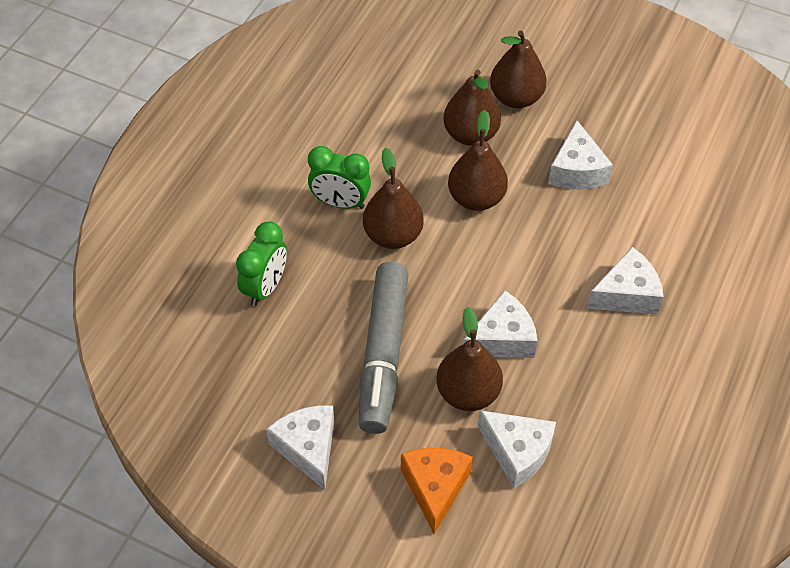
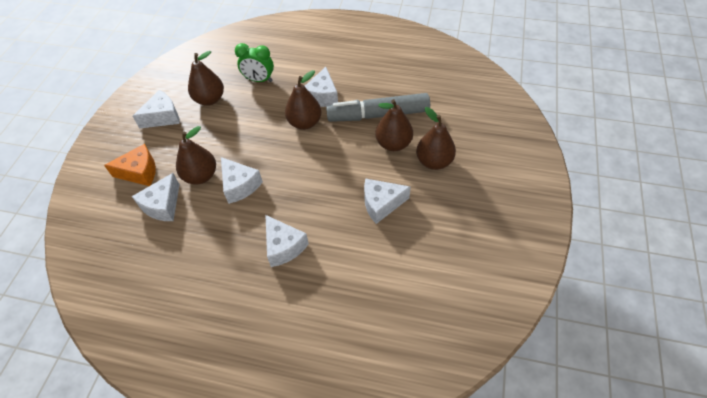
camera: 80 degrees right, 0 degrees up
(340, 203) = (322, 96): green clock -> white cheese
(383, 354) = (223, 134): grey marker -> grey marker (378, 115)
(476, 198) = (342, 155): brown pear -> brown pear (210, 99)

